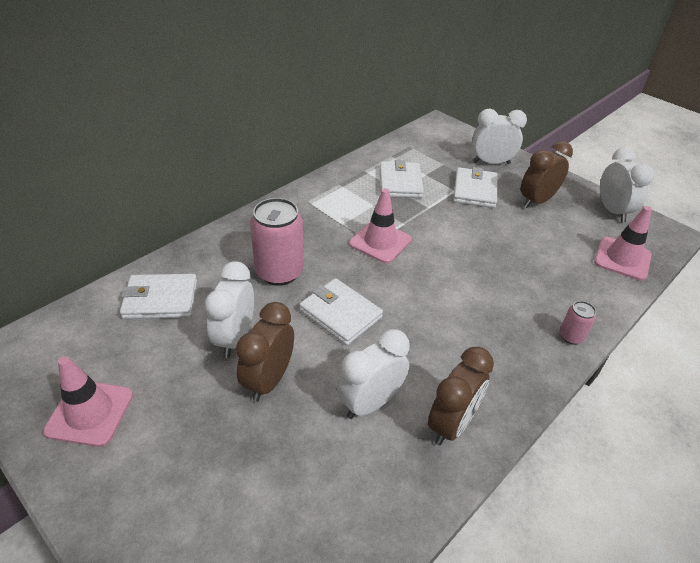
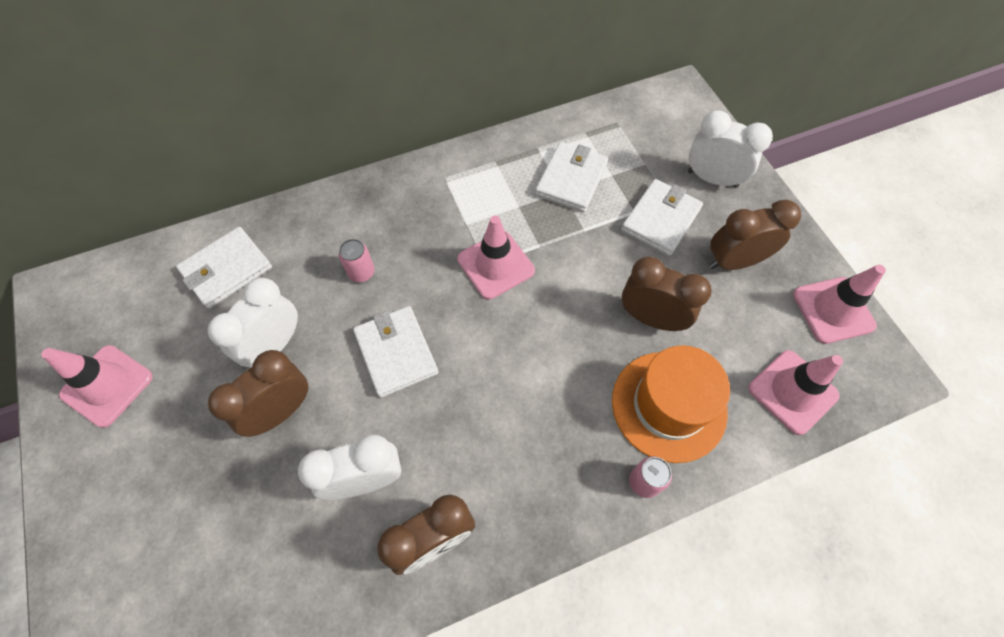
camera: 25 degrees right, 20 degrees up
(160, 300) = (227, 270): white wallet -> white wallet turned 60 degrees counterclockwise
(279, 272) = (361, 272): pink can -> pink can, size x0.49
(507, 244) = (651, 318): none -> brown clock
(554, 288) = (668, 405): none -> orange hat
(612, 211) = (833, 310): white clock -> pink traffic cone

